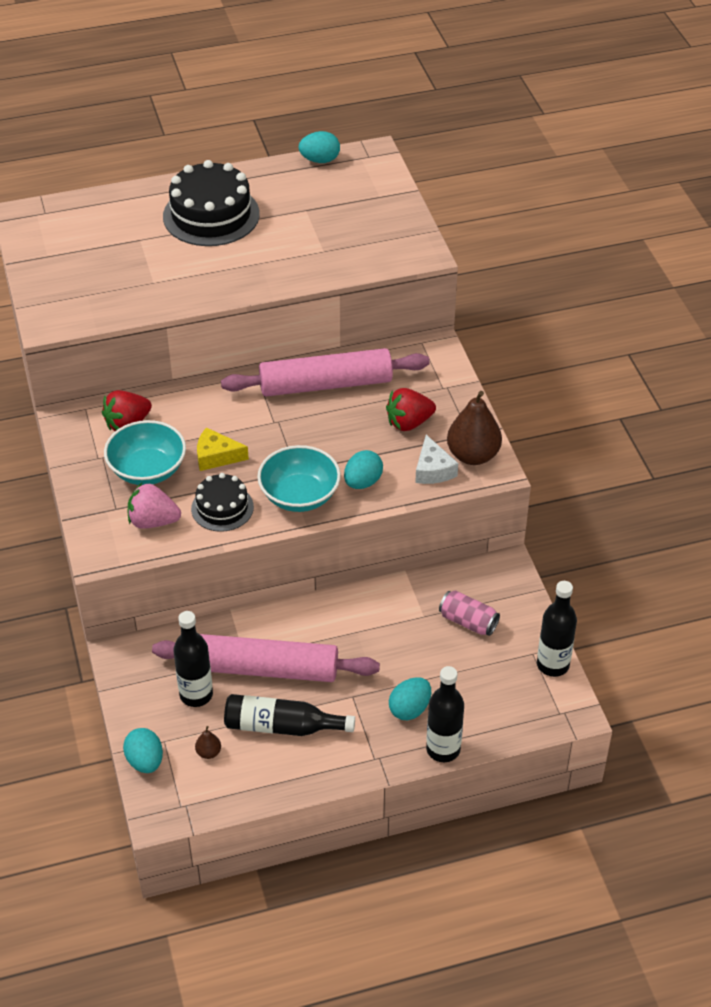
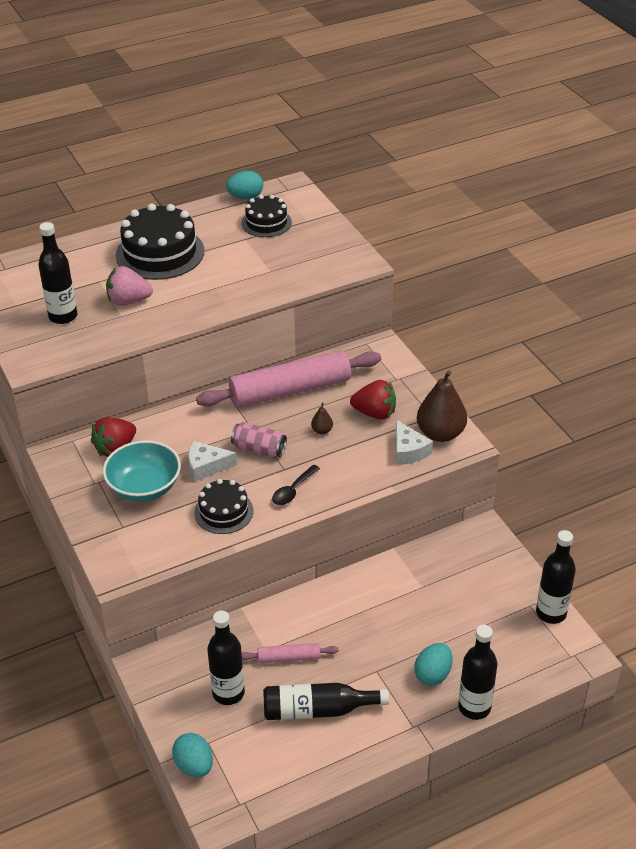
camera: 10 degrees left, 5 degrees down
(93, 275) = (63, 316): none -> black bottle
(153, 521) = (161, 533): pink strawberry -> pink strawberry (128, 301)
(208, 752) = (254, 747): brown pear -> brown pear (322, 430)
(216, 456) = (206, 466): yellow cheese -> white cheese
(266, 668) = (289, 657): pink rolling pin -> pink rolling pin, size x0.46
(299, 495) = (293, 491): turquoise bowl -> black spoon
(334, 193) = (266, 222): none -> black cake
(363, 482) = (348, 470): turquoise egg -> none
(409, 423) = (375, 413): red strawberry -> red strawberry turned 135 degrees counterclockwise
(468, 621) = (463, 585): pink can -> pink can (259, 449)

